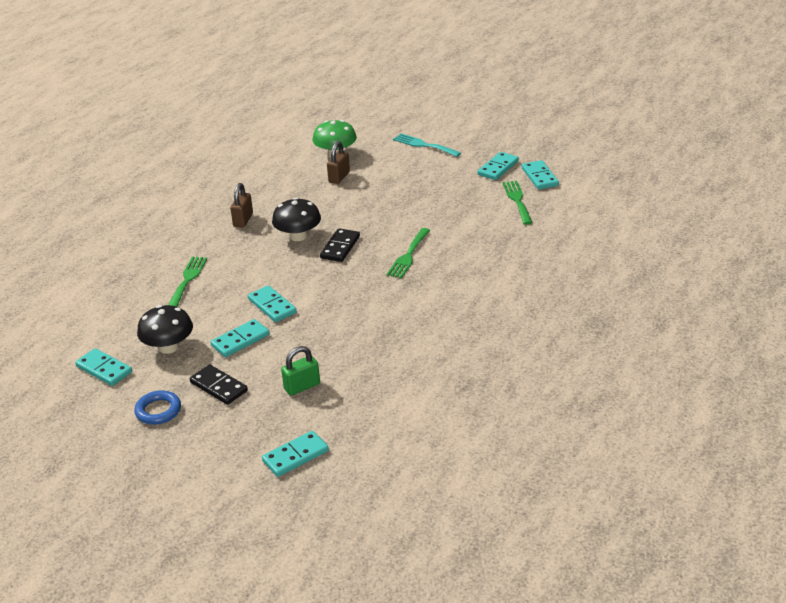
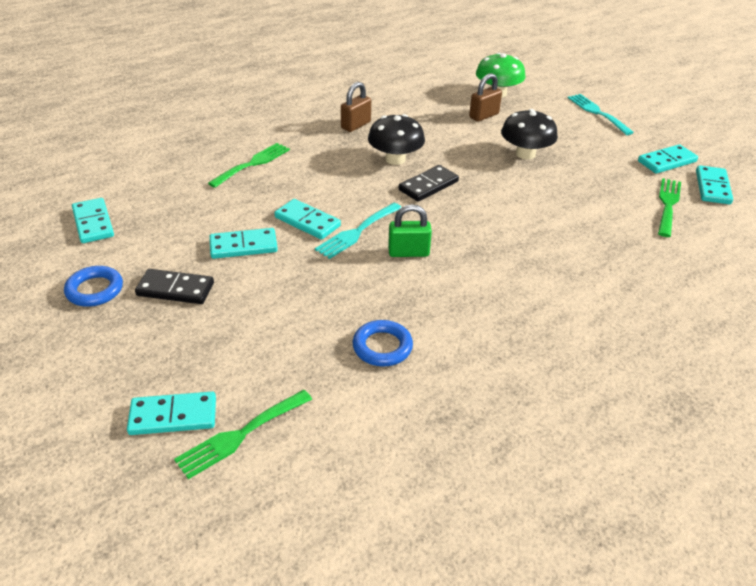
camera: 25 degrees right, 5 degrees up
(168, 347) = (171, 224): black mushroom -> black mushroom (525, 154)
(219, 387) = (175, 289): black domino -> black domino turned 60 degrees counterclockwise
(272, 306) = (307, 222): turquoise domino -> turquoise domino turned 45 degrees counterclockwise
(302, 386) = (257, 328): green padlock -> green padlock (408, 252)
(315, 299) = (357, 232): none -> turquoise fork
(395, 364) = (382, 347): none -> blue ring
(408, 255) = (495, 221): green fork -> green fork (240, 435)

